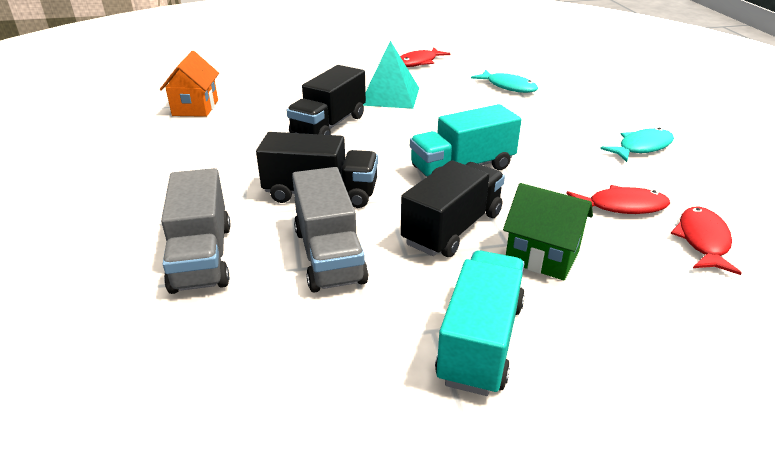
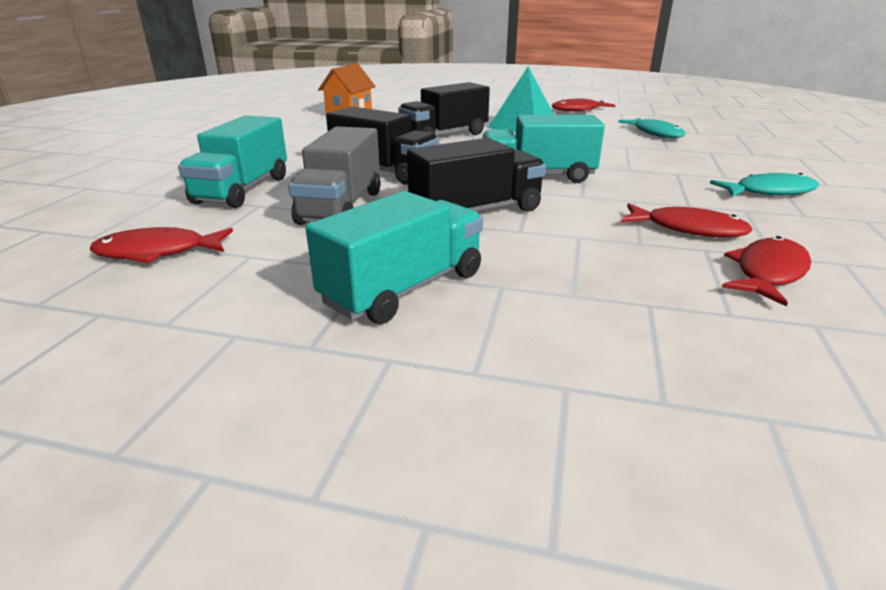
camera: 25 degrees right, 5 degrees down
(202, 257) = (243, 190): grey truck -> turquoise truck
(210, 373) = (158, 252): none -> red fish
(542, 257) = (546, 246): green house -> none

